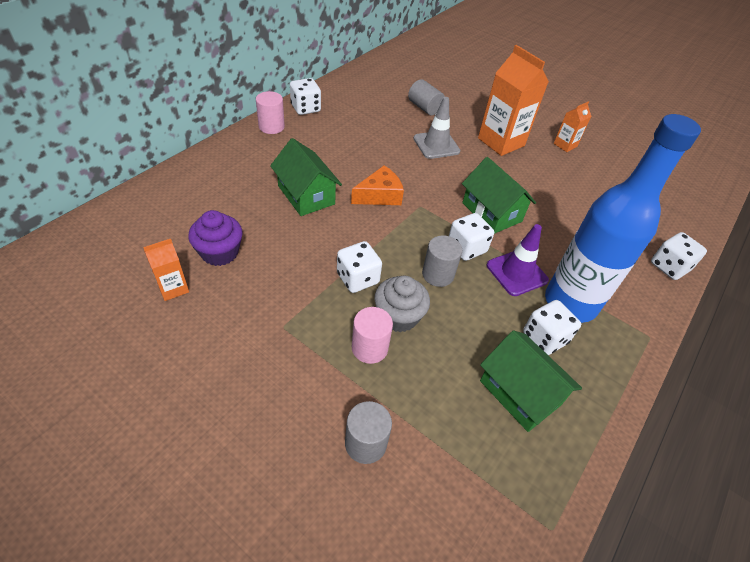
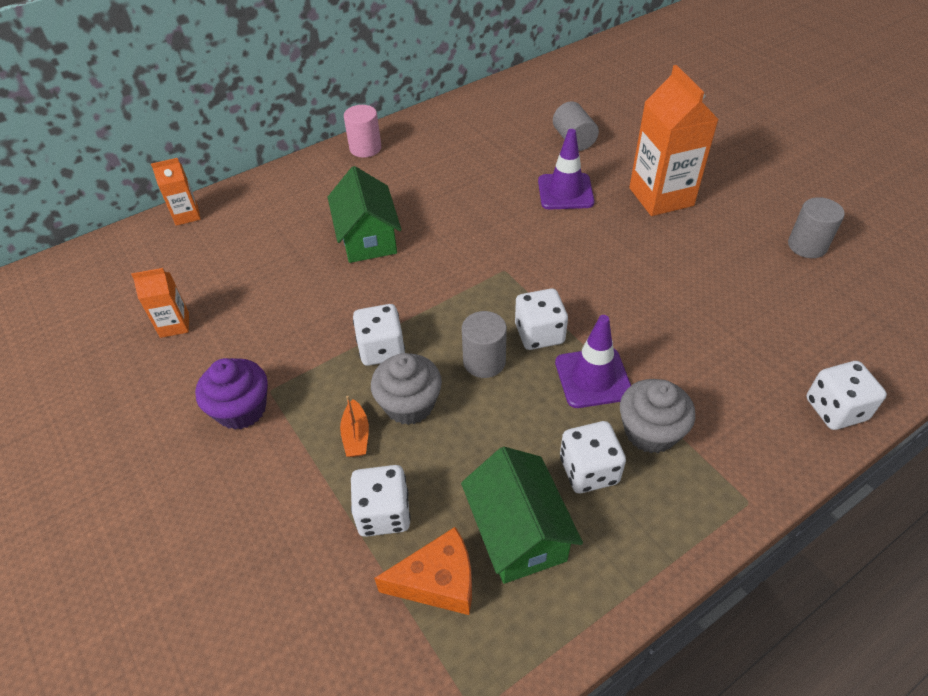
camera: 25 degrees right, 0 degrees up
(220, 252) = (240, 292): purple cupcake -> purple cupcake (241, 409)
(305, 108) = (417, 128): white dice -> white dice (383, 513)
(365, 443) = (299, 545): grey cylinder -> grey cylinder (807, 246)
(369, 348) = (356, 435): pink cylinder -> orange boat
(380, 195) = (458, 250): orange cheese -> orange cheese (438, 581)
(436, 145) = (565, 192): grey traffic cone -> purple traffic cone
(491, 212) = (598, 291): green house -> none
(565, 145) = (758, 211): orange carton -> orange carton (187, 215)
(570, 303) = (650, 432): blue bottle -> grey cupcake

